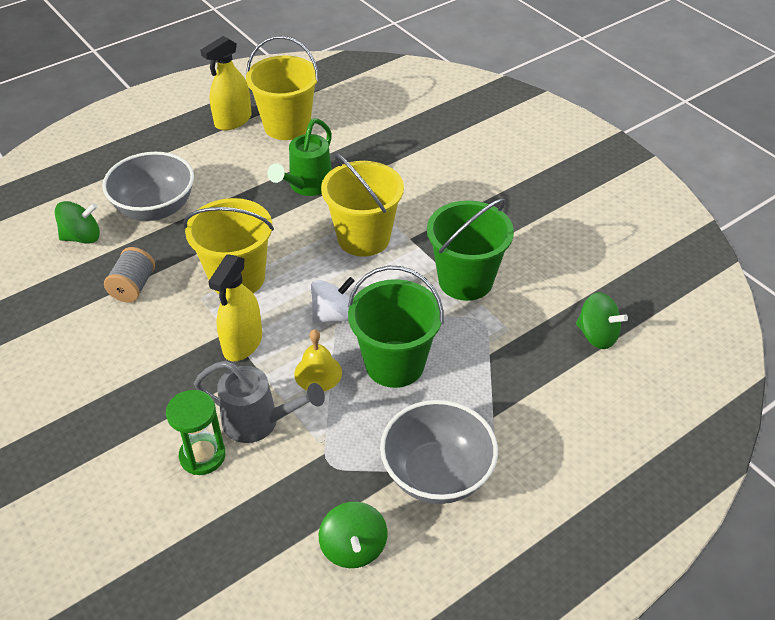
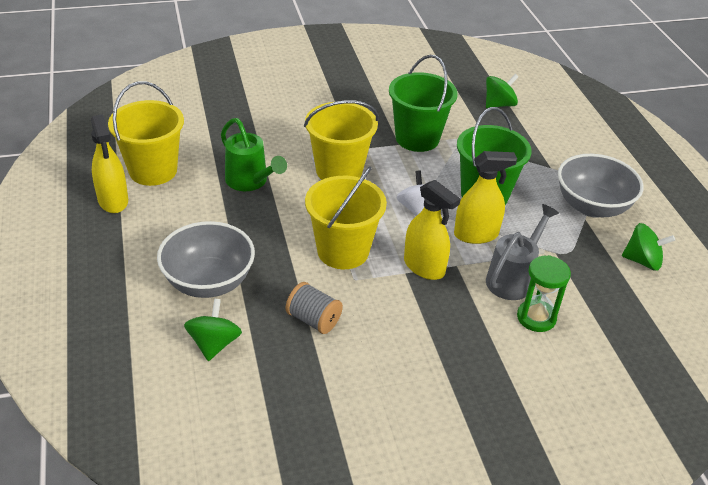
camera: 70 degrees left, 5 degrees down
(318, 373) = (476, 234): yellow bell -> yellow spray bottle

